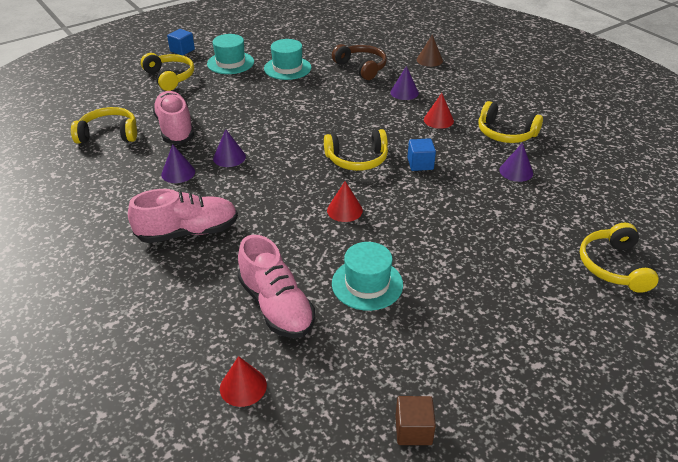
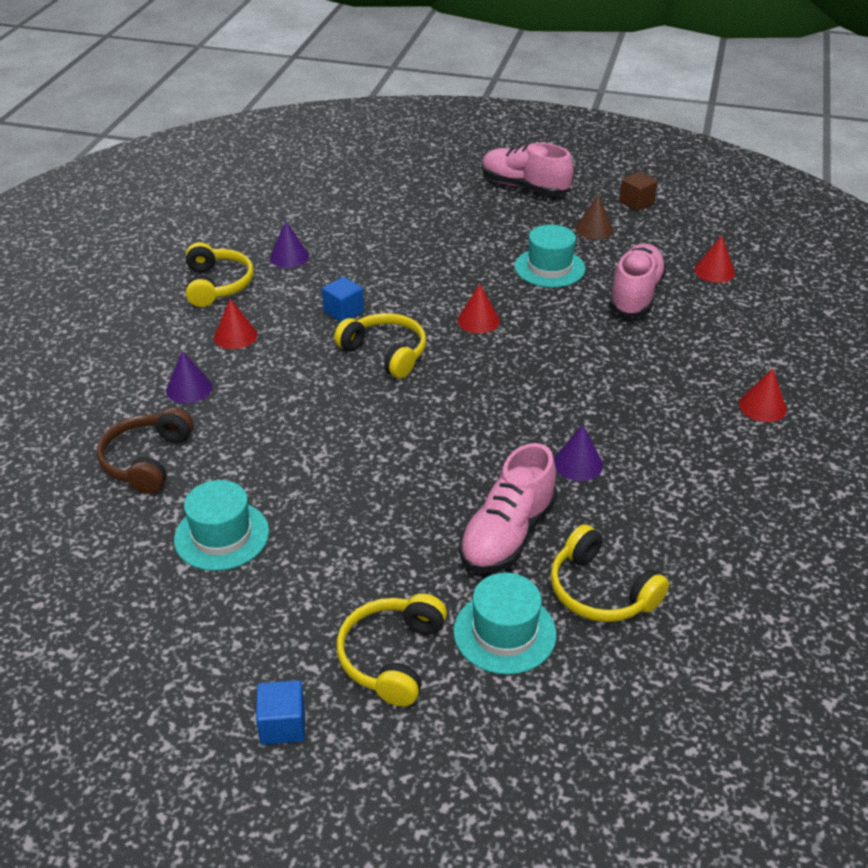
camera: 130 degrees left, 0 degrees up
(96, 275) = (762, 406): none -> red cone
(188, 232) = (640, 391): pink shoe -> pink shoe (524, 187)
(229, 157) = (500, 444): purple cone -> none
(230, 63) = (267, 616): turquoise hat -> turquoise hat (504, 632)
(429, 60) = (61, 409): brown cone -> brown cone (594, 229)
(613, 266) = (375, 181): yellow headphones -> none

